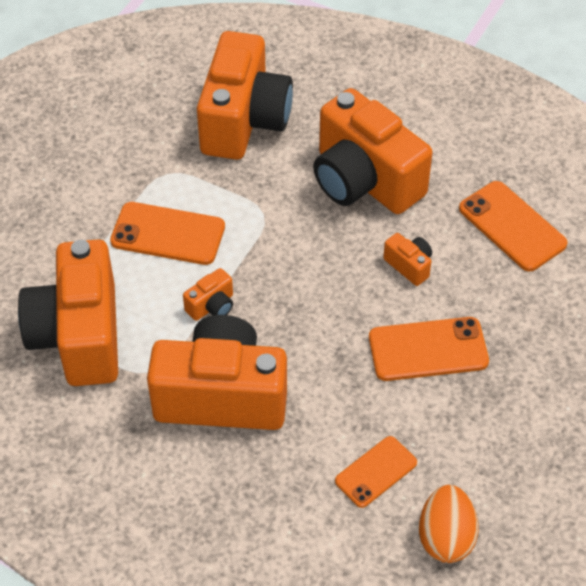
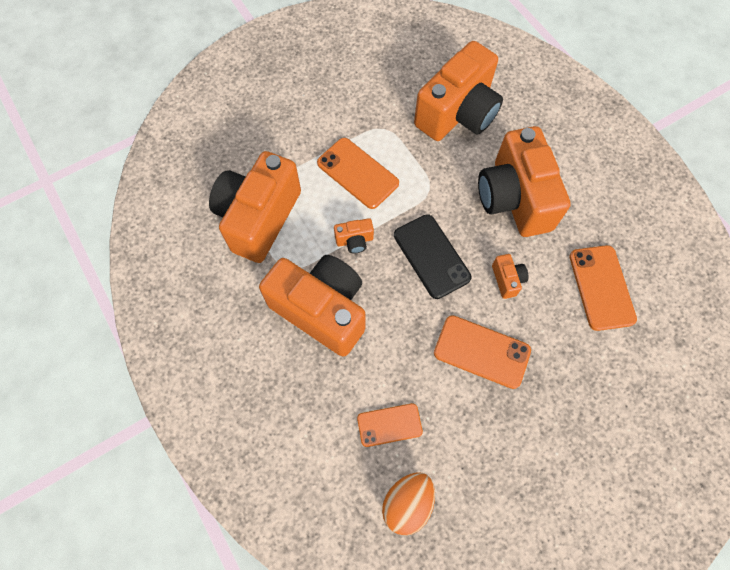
camera: 30 degrees right, 15 degrees up
(311, 281) = (431, 256): none -> black phone

